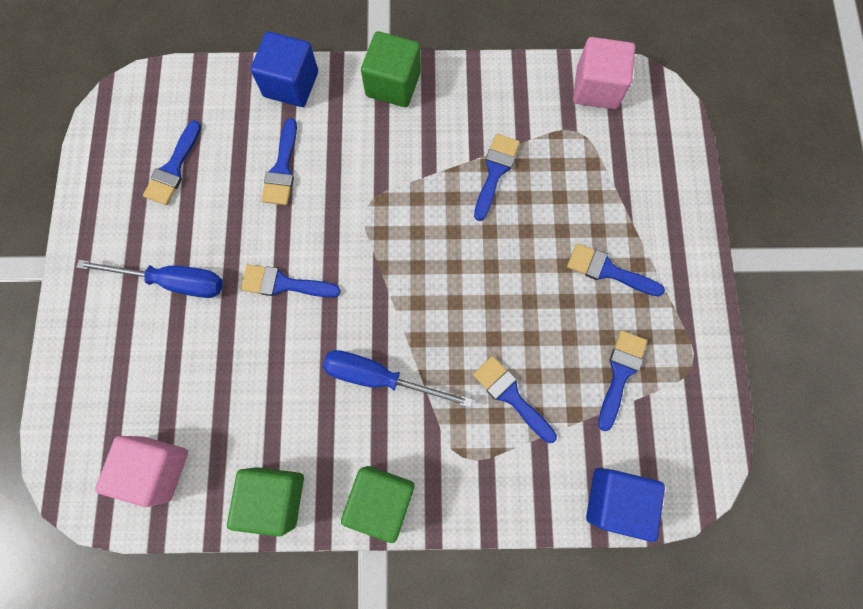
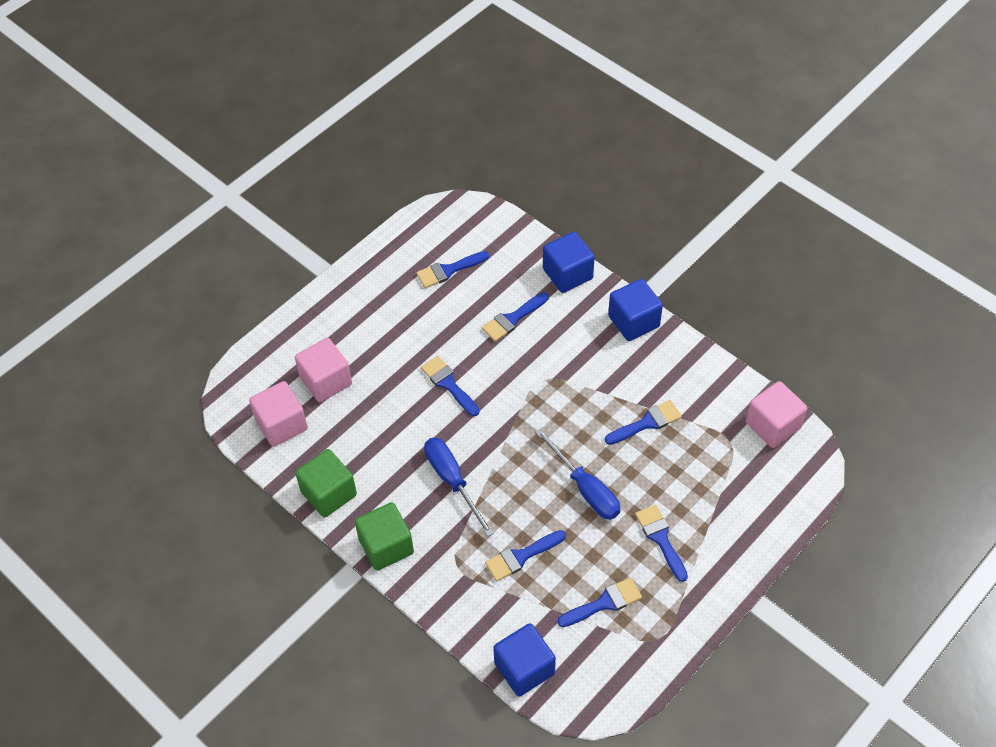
camera: 45 degrees right, 20 degrees down
(158, 383) = (326, 381): none -> pink cube
(173, 281) = (387, 333): blue screwdriver -> blue screwdriver (585, 488)
(393, 84) = (633, 321): green cube -> blue cube
(511, 395) = (521, 556): blue brush -> blue brush turned 120 degrees counterclockwise

